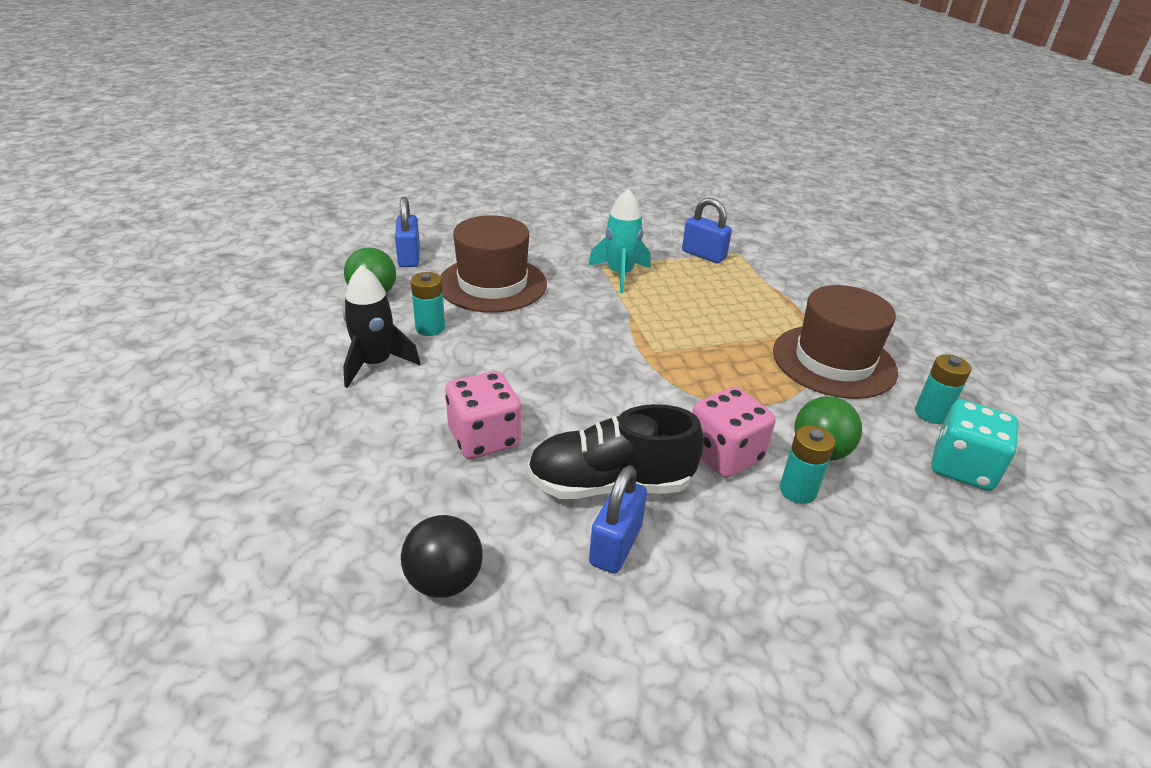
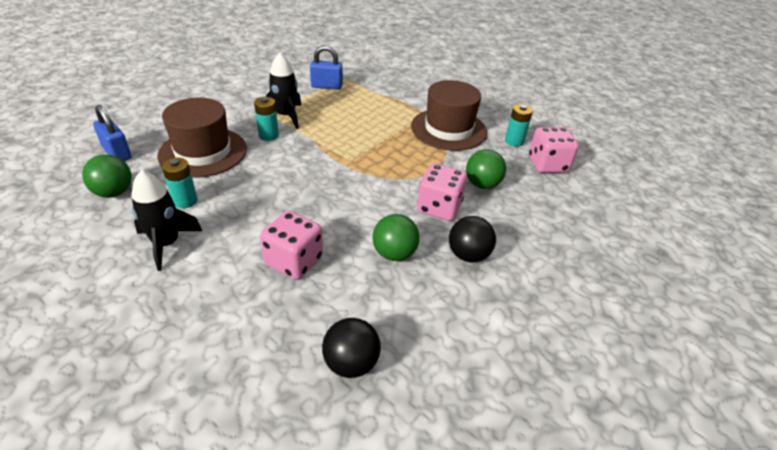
camera: 35 degrees left, 5 degrees up
(610, 484) = (394, 253): black shoe -> green ball
(615, 545) = (427, 288): blue padlock -> none
(620, 274) = (286, 116): turquoise rocket -> black rocket
(711, 532) = (468, 255): none -> black ball
(798, 490) = (489, 211): turquoise battery -> turquoise battery (268, 135)
(962, 467) = (547, 164): turquoise dice -> pink dice

